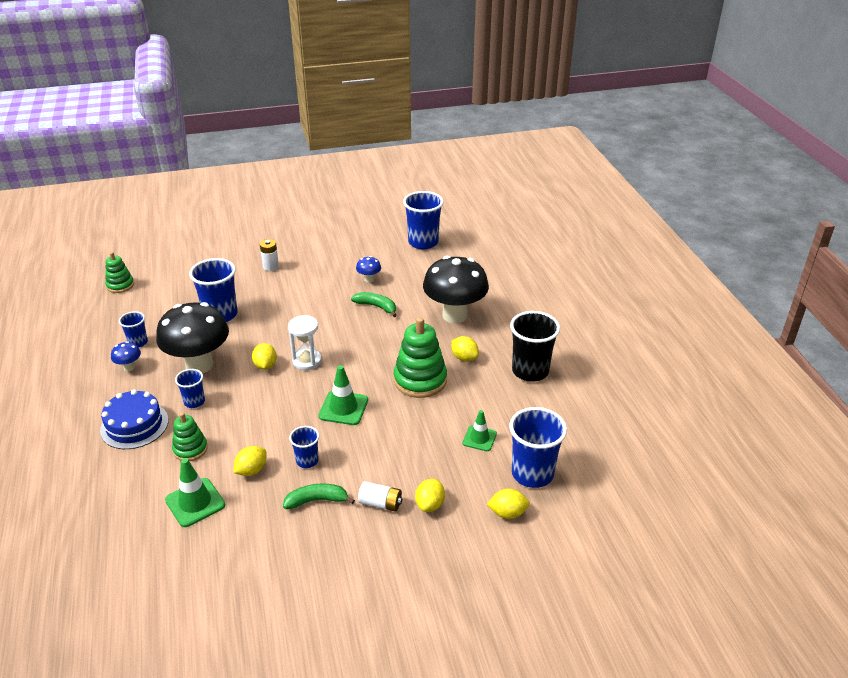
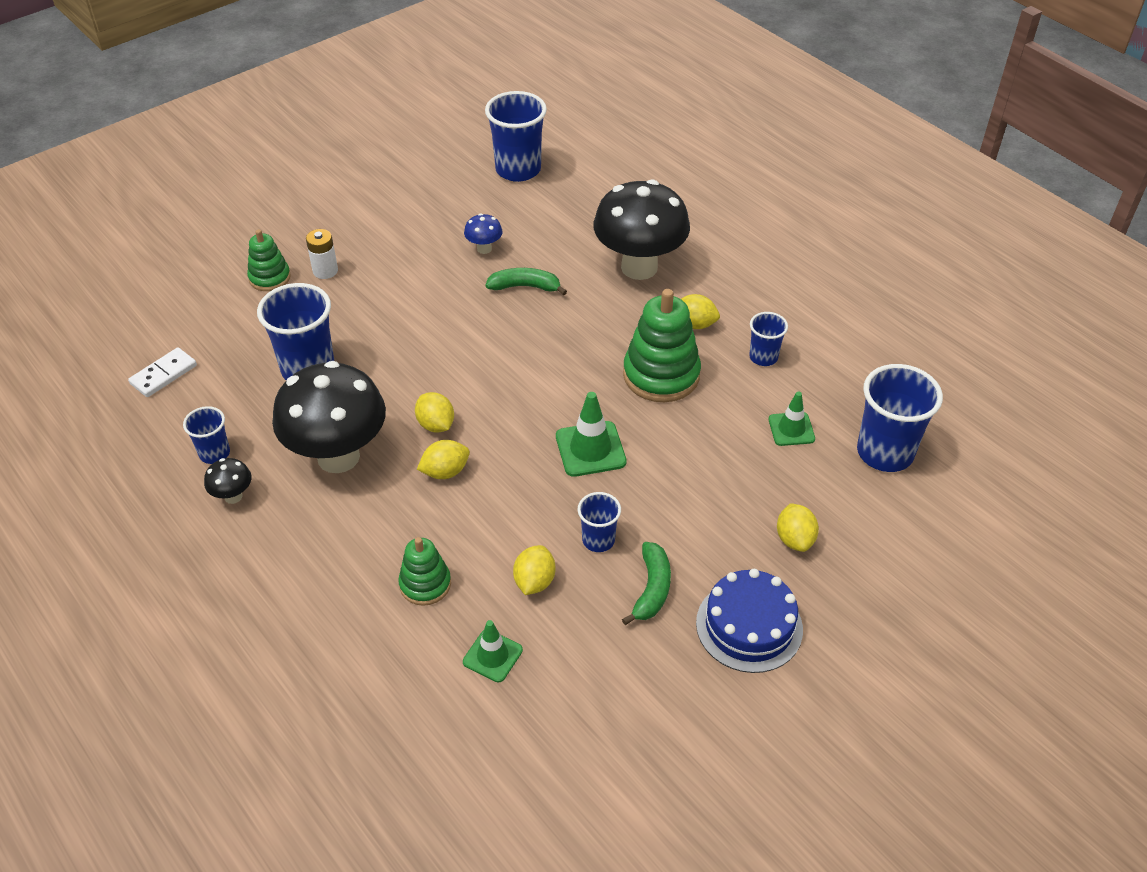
camera: 25 degrees left, 10 degrees up
(120, 285) = (109, 372): green stacking toy -> green stacking toy (270, 278)
(129, 367) = (233, 496): blue mushroom -> black mushroom
(134, 425) = (314, 580): blue cake -> blue cake (749, 626)
(145, 295) = (164, 374): none -> white domino
(194, 402) = (375, 514): blue cup -> blue cup (763, 357)
(195, 502) = (492, 656): green traffic cone -> green traffic cone, size x0.67
(307, 361) = (489, 398): white hourglass -> none
(317, 500) = (652, 589): green banana -> green banana turned 135 degrees clockwise
(380, 503) = (734, 561): white battery -> none
(507, 513) = (892, 514): yellow lemon -> yellow lemon (445, 472)
(530, 371) = (788, 316): black cup -> none

